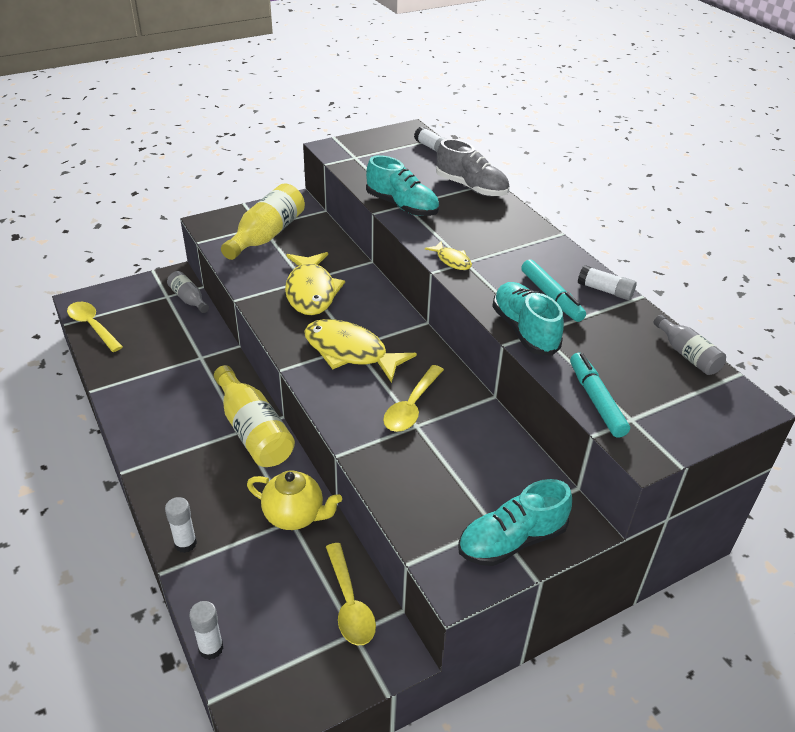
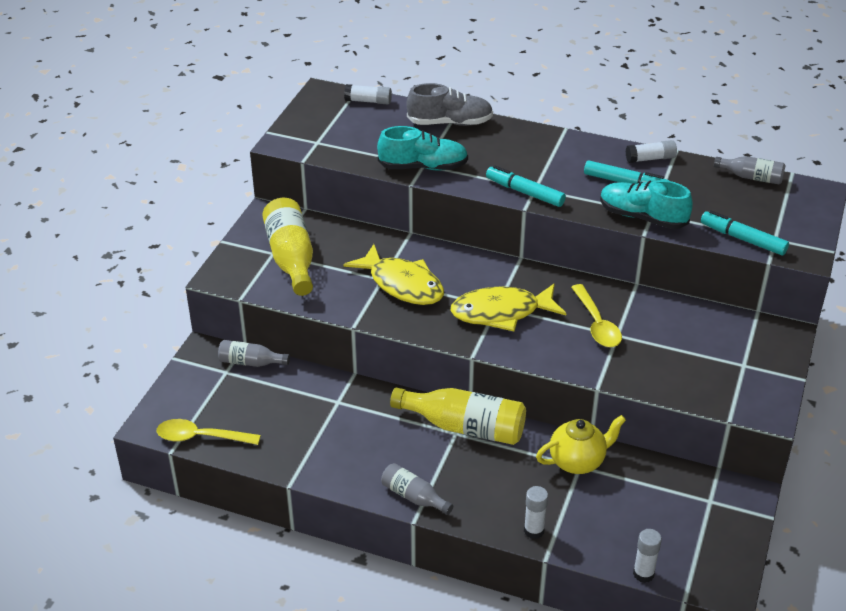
camera: 40 degrees left, 0 degrees up
(148, 454) = (414, 496): none -> grey bottle
(349, 603) = (685, 487): yellow spoon -> none
(452, 260) = (525, 192): yellow fish -> turquoise marker
(512, 540) = (764, 367): turquoise shoe -> none

